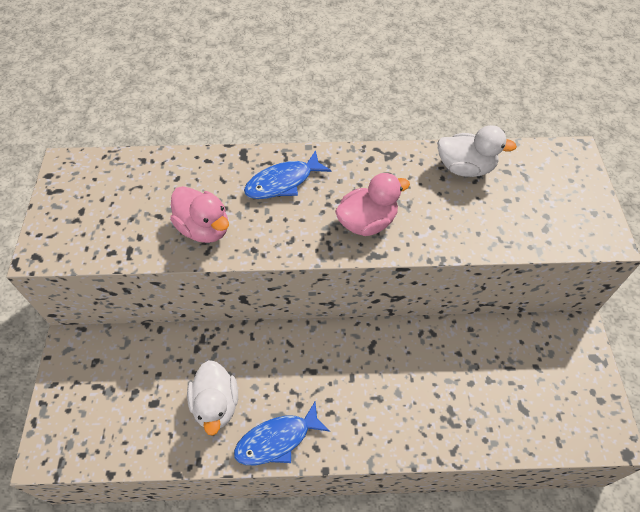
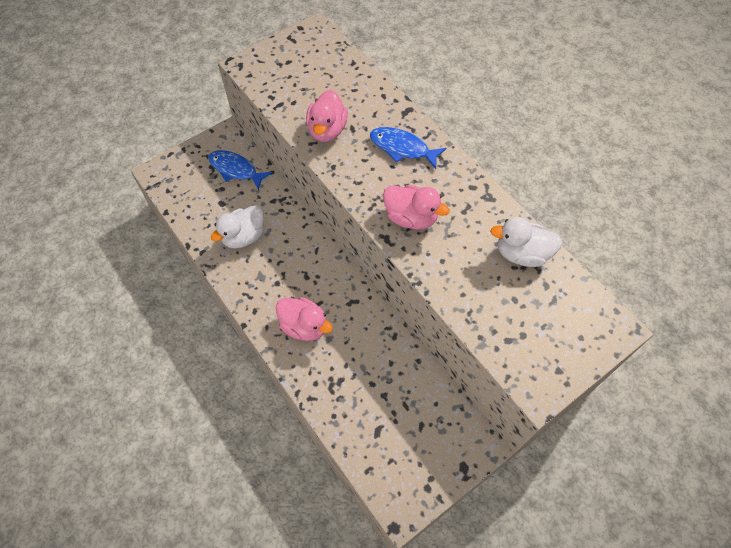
camera: 55 degrees right, 5 degrees up
(277, 440) = (244, 285): blue fish -> blue fish (236, 169)
(368, 408) = (304, 326): none -> pink duck
(465, 168) = (522, 254): white duck -> white duck turned 120 degrees clockwise

